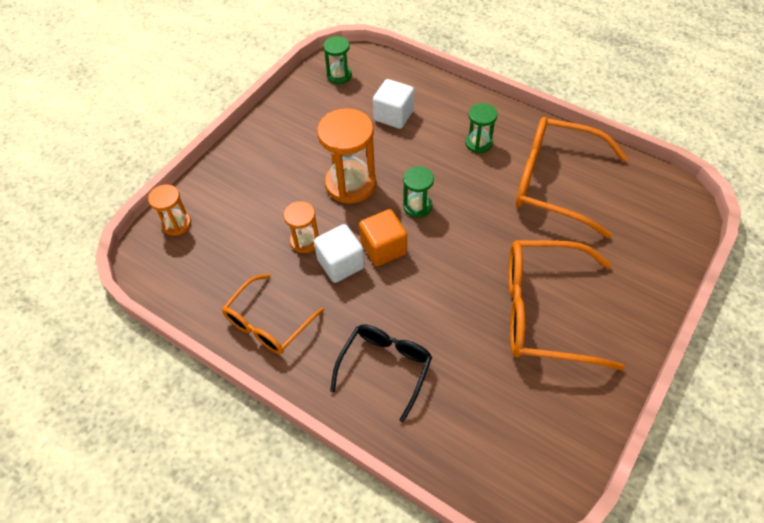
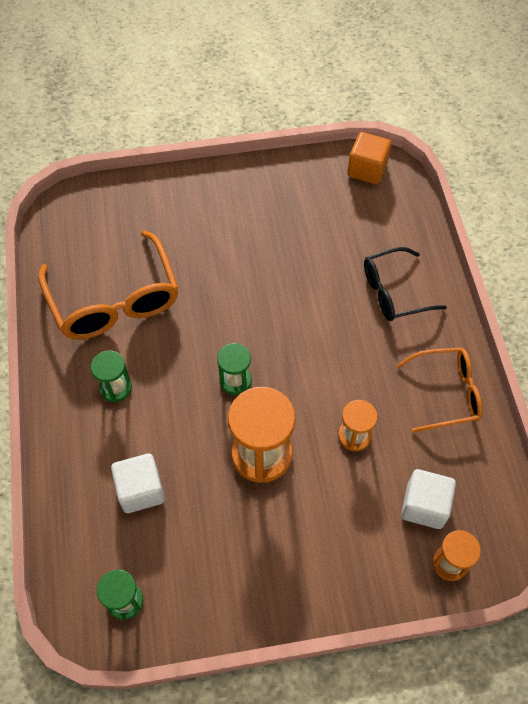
camera: 135 degrees left, 5 degrees up
(341, 263) = (346, 389): white cube -> white cube (424, 506)
(383, 248) = (301, 371): orange cube -> orange cube (367, 169)
(543, 311) = (253, 233): orange glasses -> none

